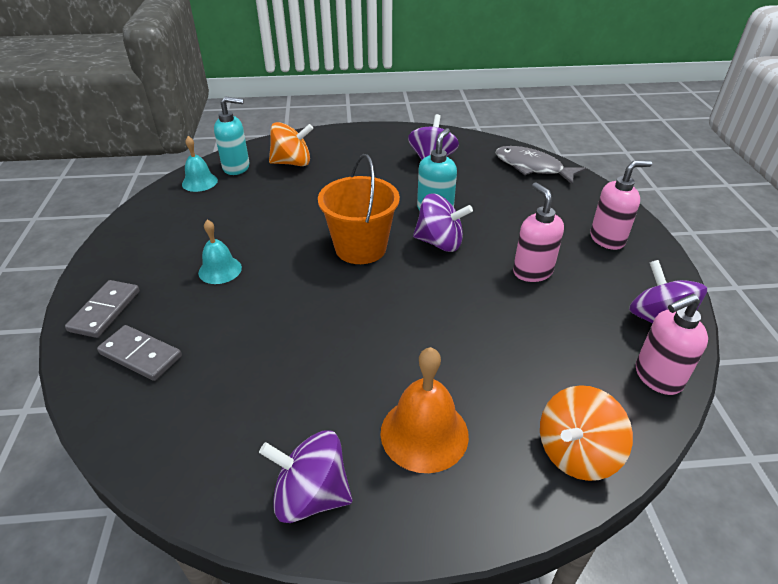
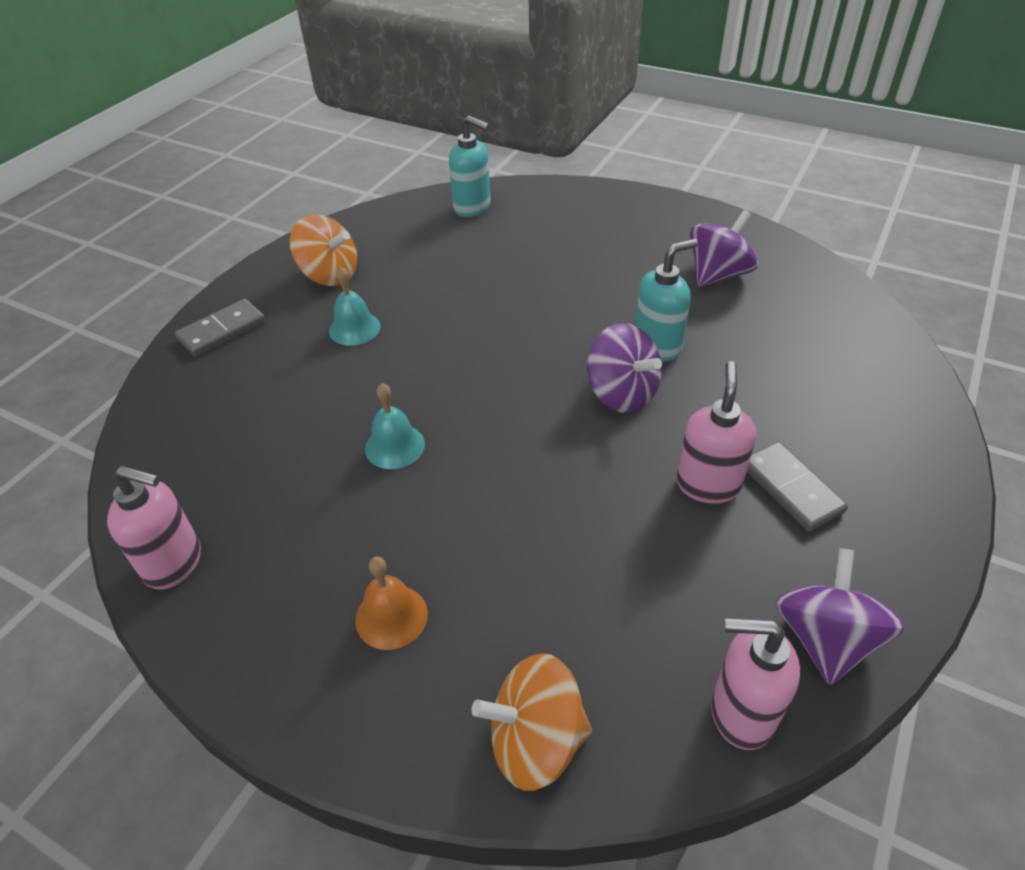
camera: 35 degrees right, 5 degrees up
(141, 355) = (214, 391): grey domino -> grey domino (791, 488)
(199, 182) = (420, 214): turquoise bell -> turquoise bell (395, 446)
(292, 163) = (539, 221): orange spinning top -> orange spinning top (330, 275)
(311, 495) = (233, 616): purple spinning top -> none
(360, 248) = (520, 362): orange bucket -> none
(424, 433) = (391, 616): orange bell -> orange bell, size x0.64
(532, 167) = (858, 334): grey fish -> none
(607, 239) = (869, 486): pink soap dispenser -> pink soap dispenser (174, 563)

